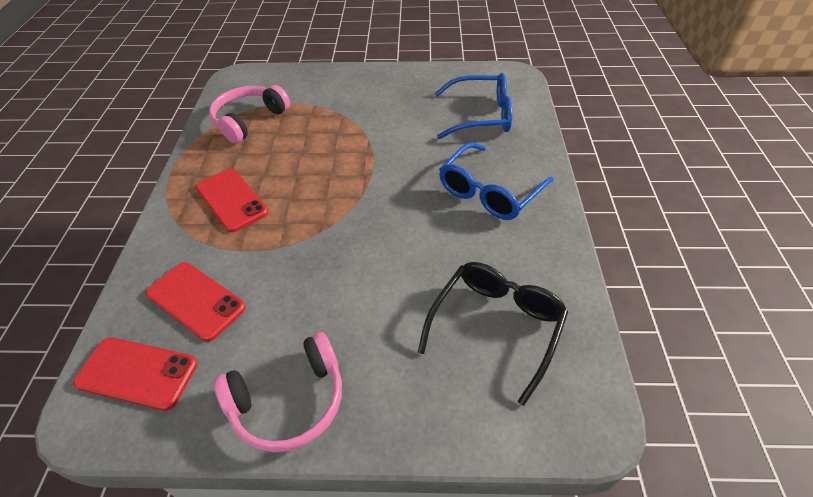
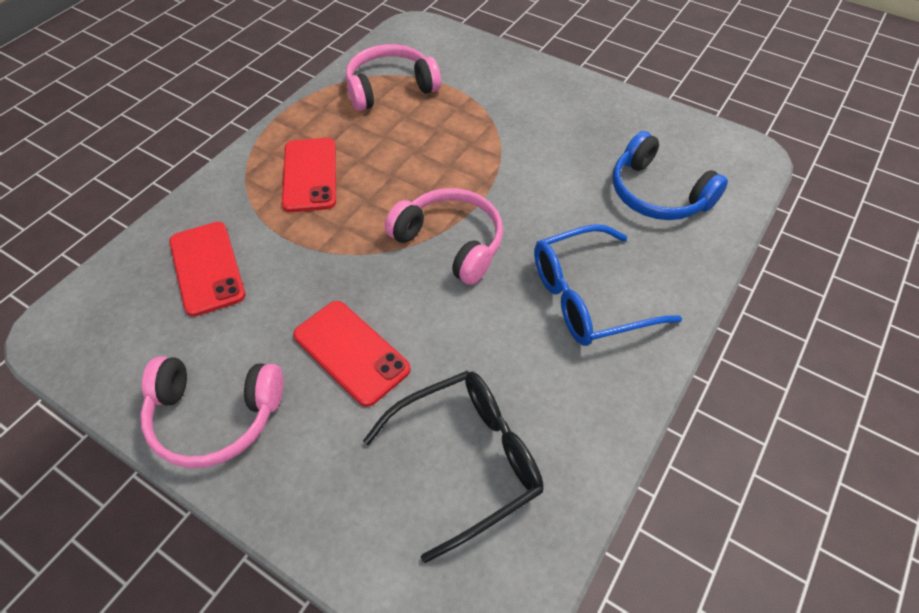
camera: 30 degrees right, 5 degrees up
(137, 373) = (115, 314): red phone -> red phone (351, 352)
(374, 199) = (450, 242): none -> pink headphones
(481, 116) = (657, 194): blue glasses -> blue headphones

